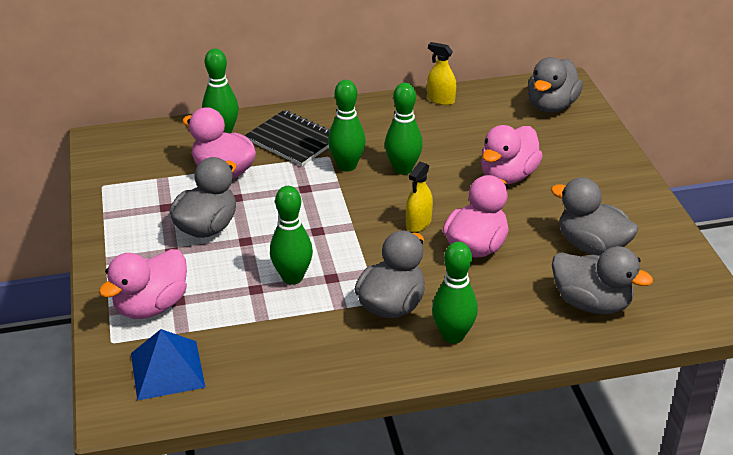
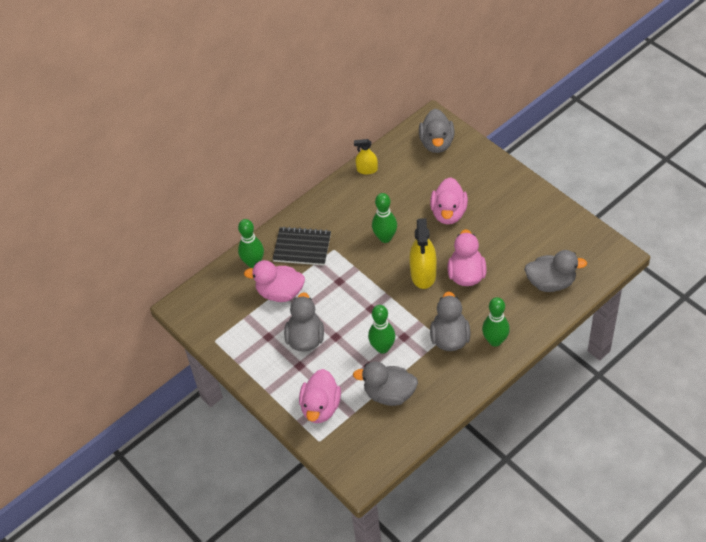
camera: 25 degrees left, 15 degrees up
(167, 370) = (364, 441): blue pyramid -> none
(347, 166) = (350, 251): green bowling pin -> none
(418, 223) = (423, 274): yellow spray bottle -> yellow spray bottle, size x1.75
(591, 246) = (527, 242): grey duck -> grey duck (389, 394)

